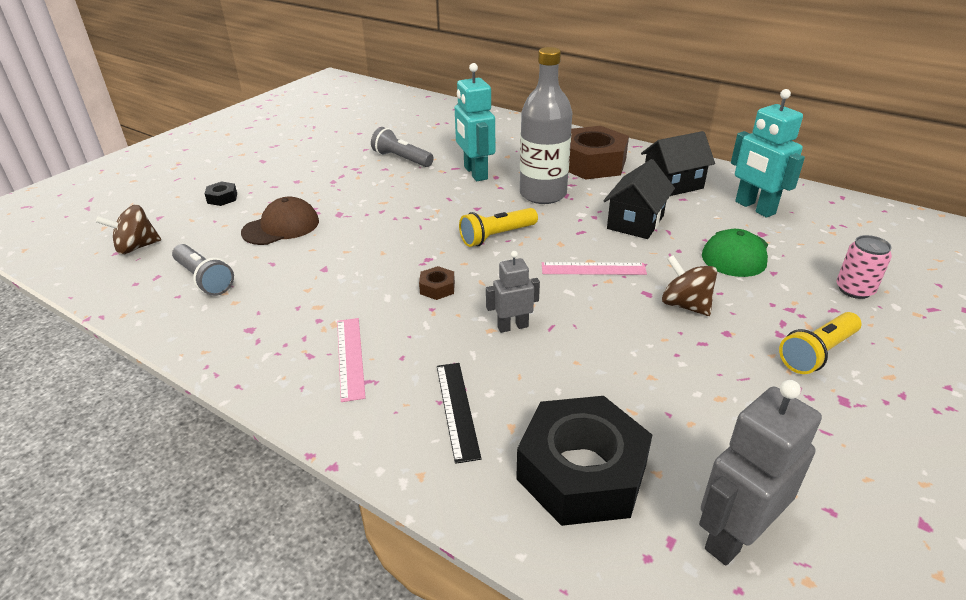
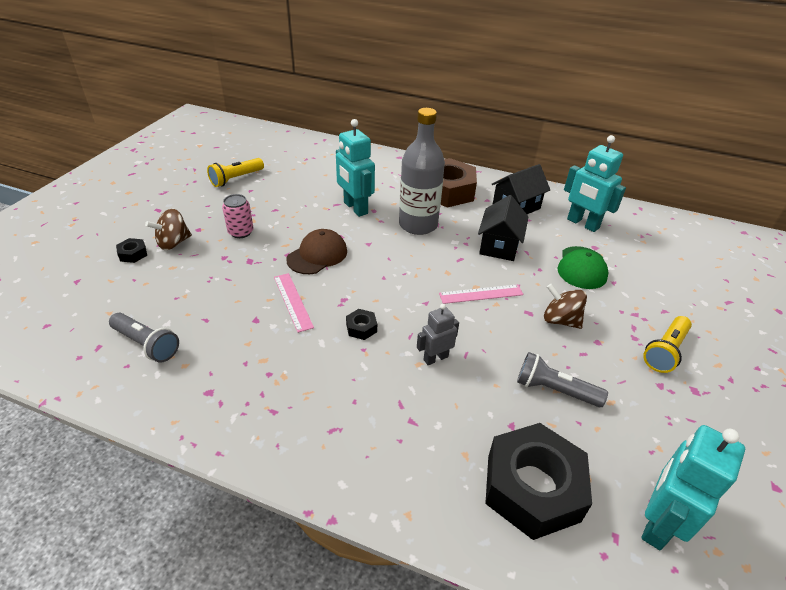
camera: 15 degrees left, 5 degrees up
(136, 247) = (66, 317): brown spinning top -> brown spinning top (173, 243)
(281, 227) = (201, 280): brown cap -> brown cap (317, 255)
(350, 357) = (310, 408): pink ruler -> pink ruler (293, 301)
(402, 159) = (287, 198): grey flashlight -> grey flashlight (554, 390)
(437, 288) = (361, 328): brown nut -> black nut
(457, 409) = (417, 446): black ruler -> none
(496, 236) = (394, 270): yellow flashlight -> yellow flashlight (236, 179)
(734, 536) = (657, 523): grey robot -> turquoise robot
(854, 290) = (673, 291): pink can -> pink can (241, 232)

